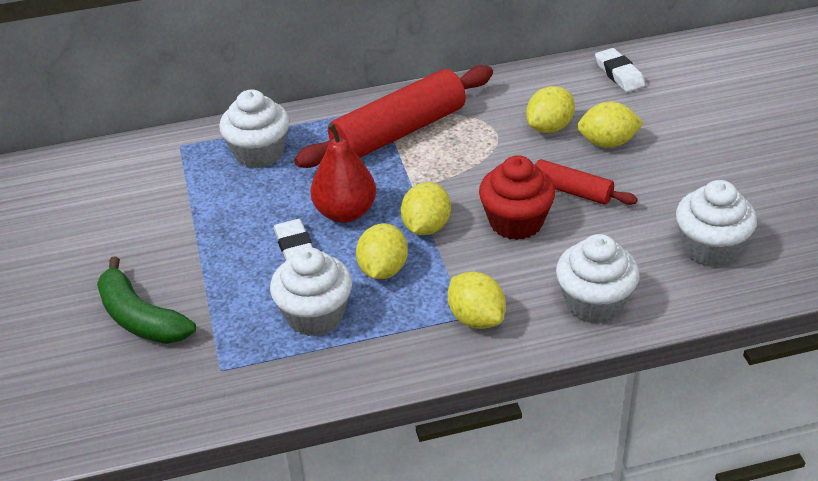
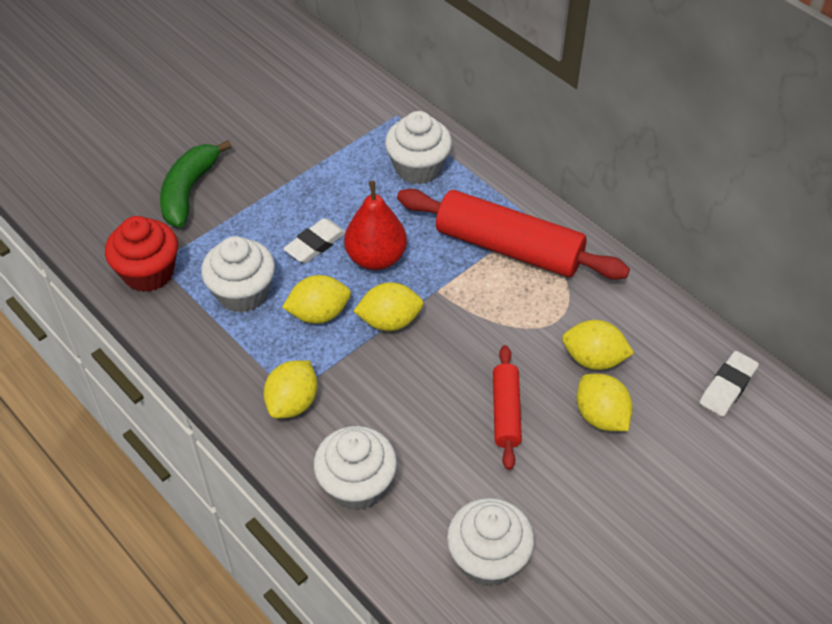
camera: 60 degrees right, 10 degrees up
(516, 222) = (434, 384): red cupcake -> red cupcake (148, 272)

